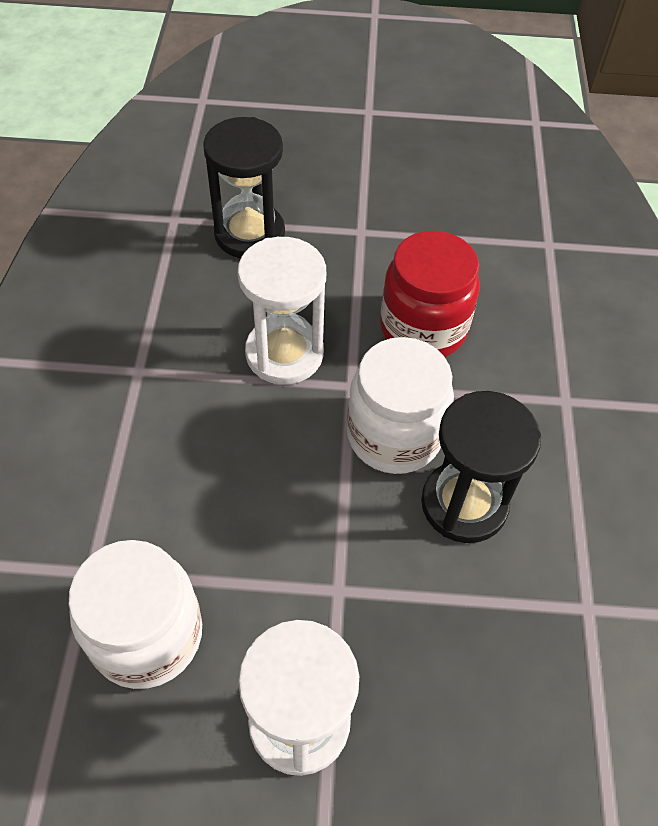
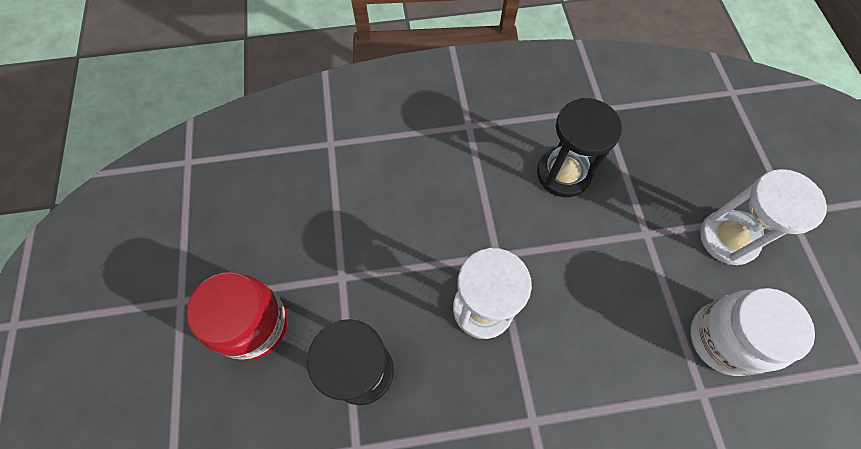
camera: 100 degrees left, 10 degrees up
(394, 435) = (528, 220): white jar -> none
(423, 328) = (432, 216): red jar -> red jar (254, 324)

